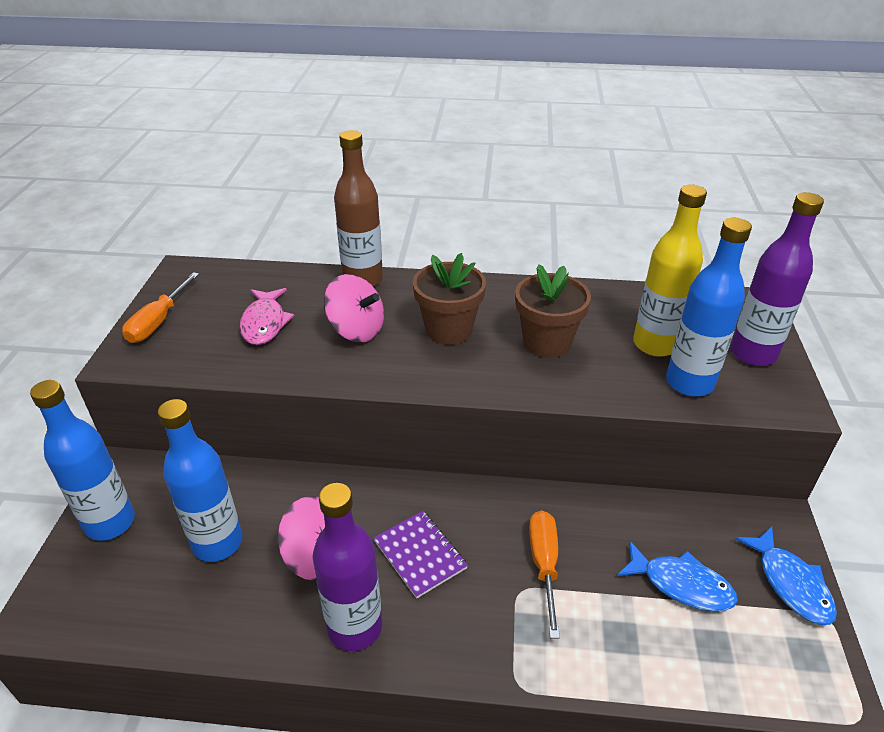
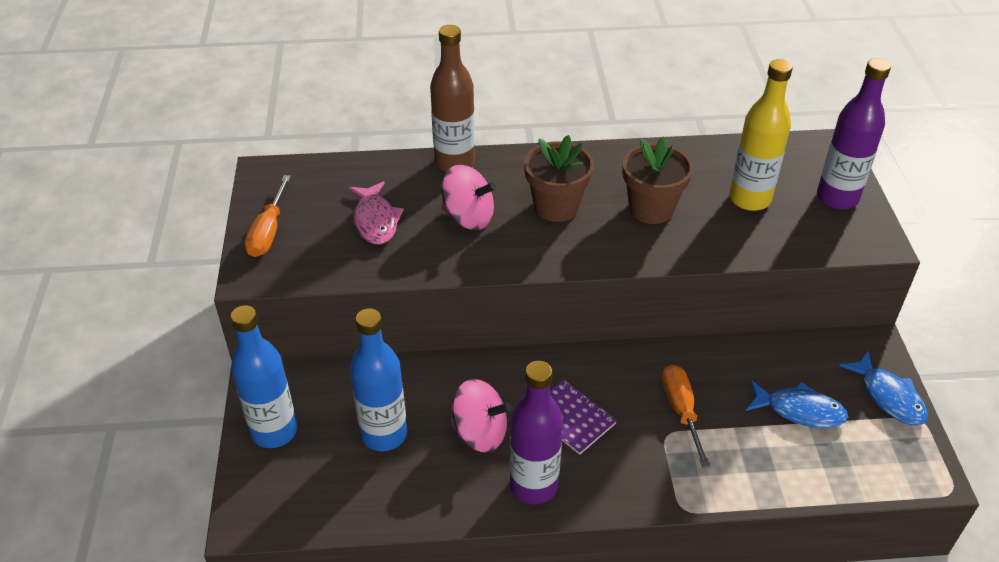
camera: 10 degrees left, 5 degrees up
(689, 383) = (786, 233): blue bottle -> none

